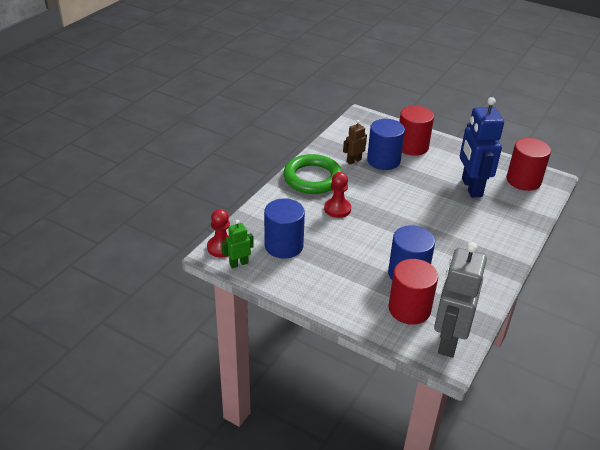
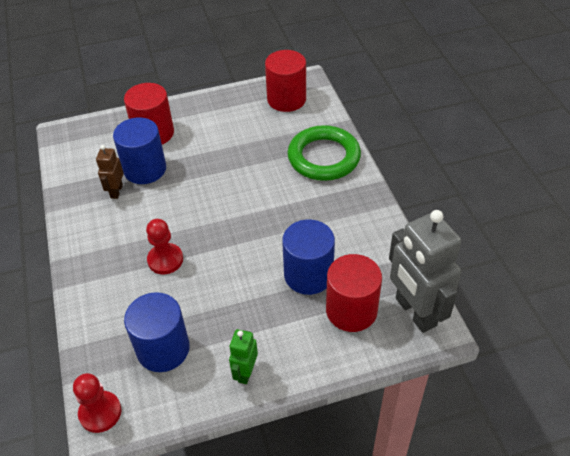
camera: 45 degrees left, 10 degrees up
(238, 263) = (142, 414): green robot -> green robot (245, 372)
(312, 178) = (98, 244): green ring -> green ring (324, 157)
(471, 187) = (255, 139): blue robot -> none

